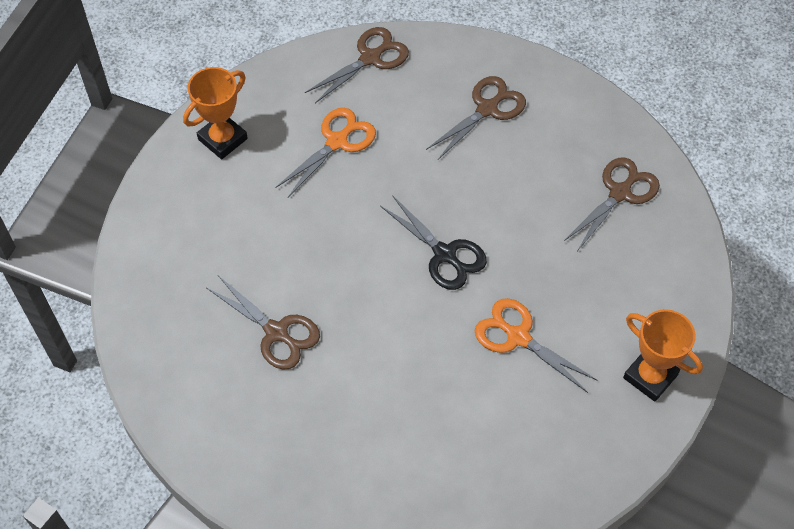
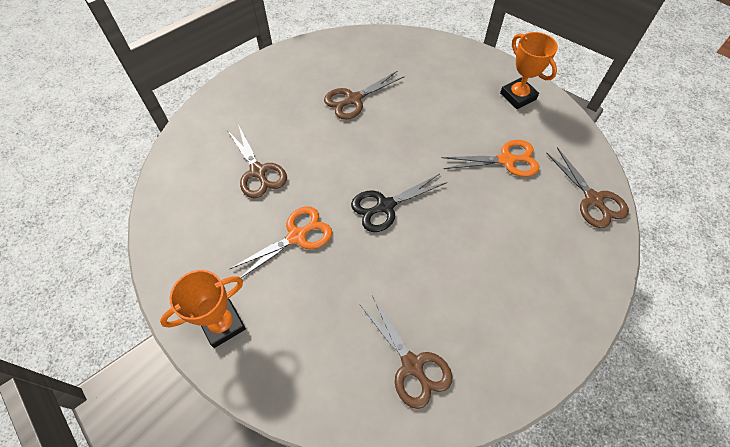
camera: 105 degrees right, 0 degrees up
(337, 142) = (506, 160): orange scissors -> orange scissors turned 60 degrees counterclockwise
(487, 109) = (528, 275): brown scissors -> brown scissors (258, 171)

